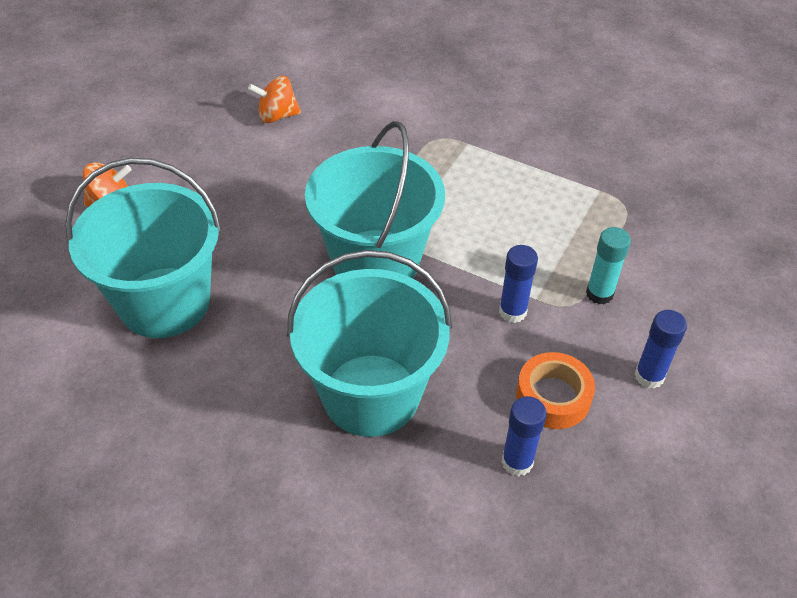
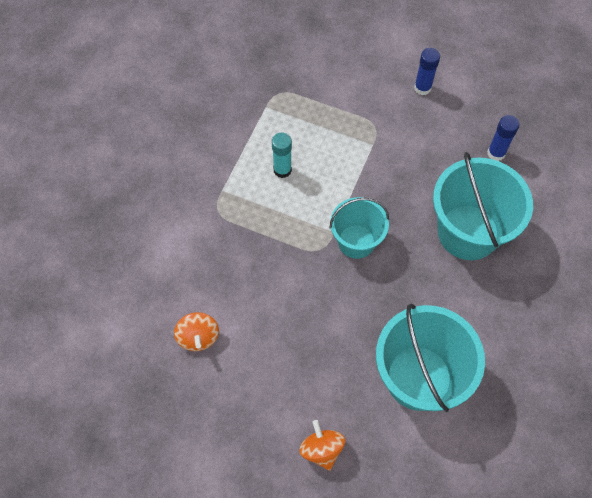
camera: 95 degrees left, 15 degrees up
(375, 262) = (356, 241): turquoise bucket -> turquoise bucket, size x0.61
(512, 312) = (386, 157): blue glue stick -> none
(553, 397) = (448, 136): orange tape -> none
(599, 294) = (363, 110): turquoise glue stick -> turquoise glue stick (282, 170)

